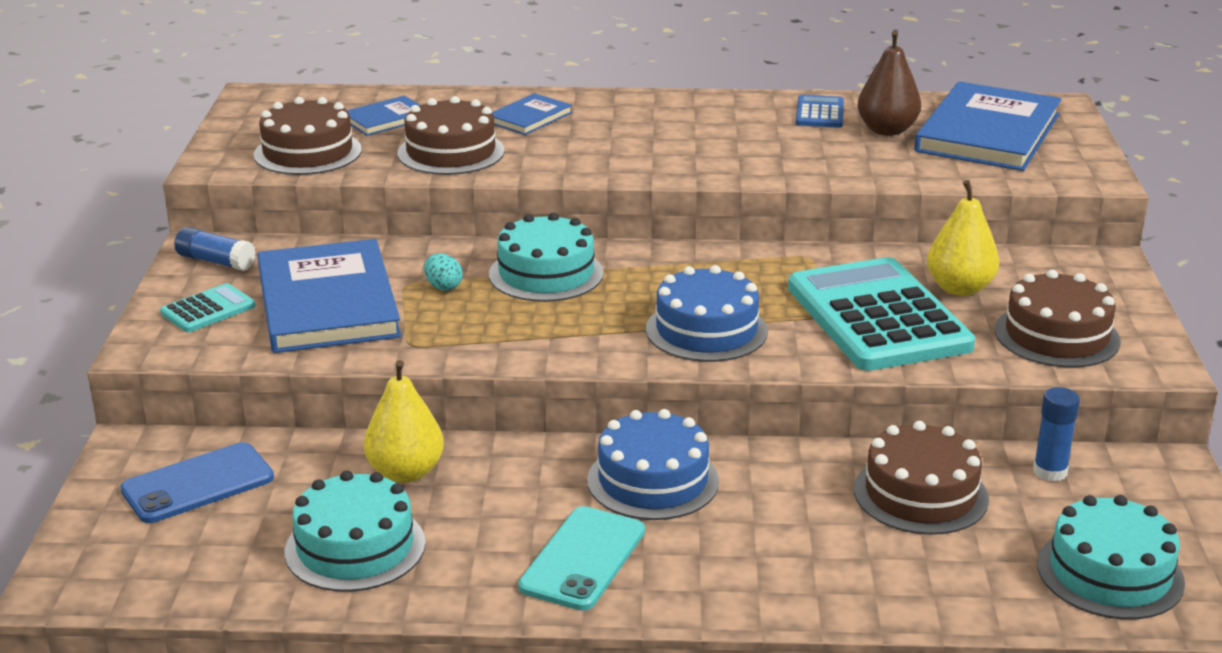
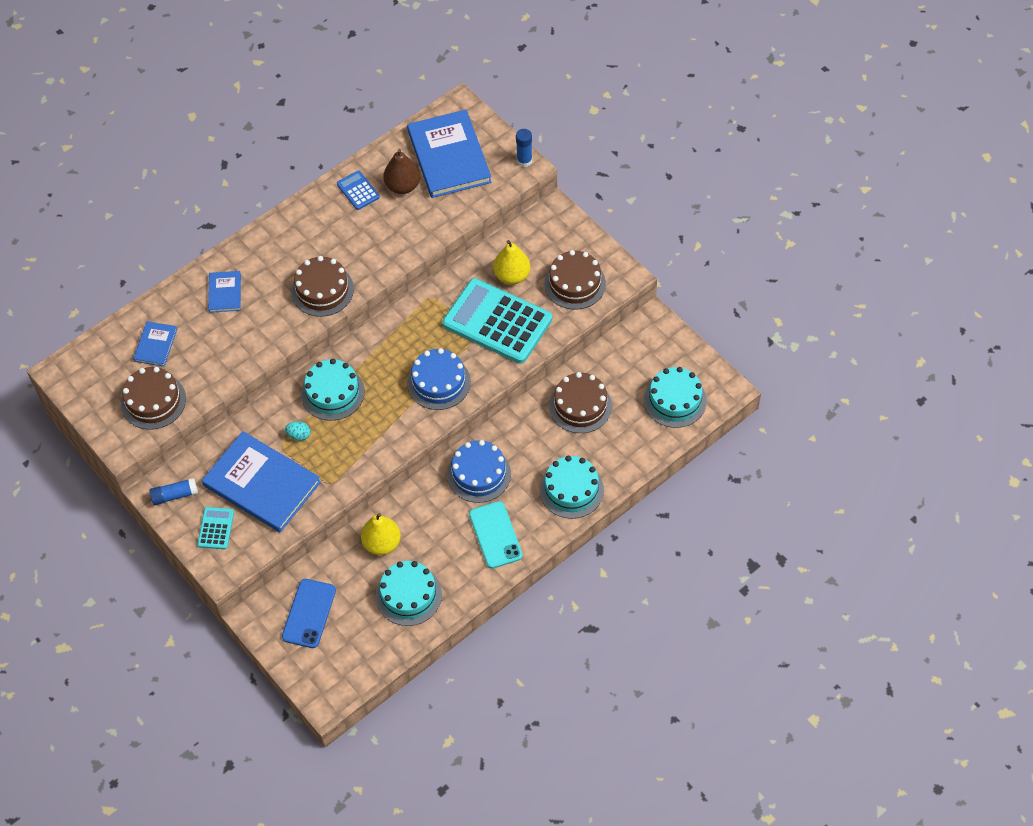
camera: 40 degrees left, 30 degrees up
(451, 152) = (222, 351): brown cake -> brown cake (322, 290)
(781, 578) = (571, 489): none -> turquoise cake
(1050, 471) = (614, 357): blue glue stick -> blue glue stick (524, 160)

